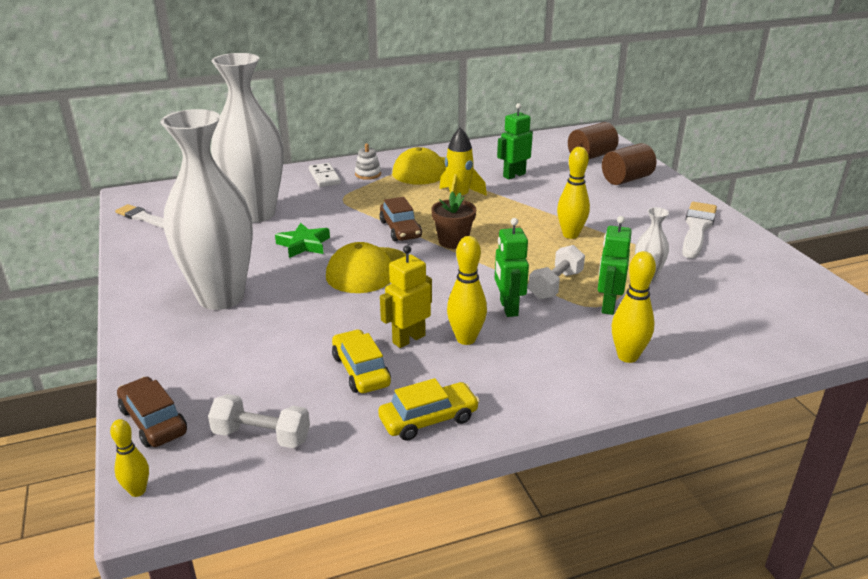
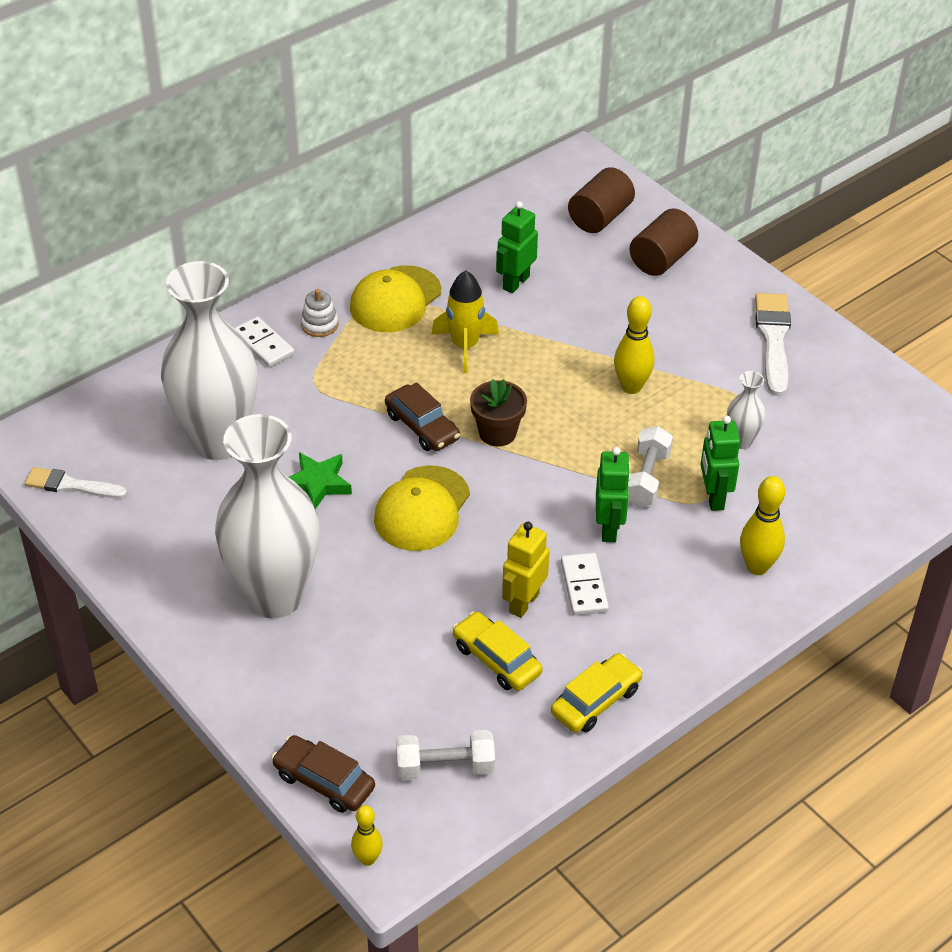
camera: 20 degrees left, 15 degrees up
(466, 339) = (584, 586): yellow bowling pin -> white domino
(508, 308) = (609, 529): green robot -> green robot turned 150 degrees counterclockwise

